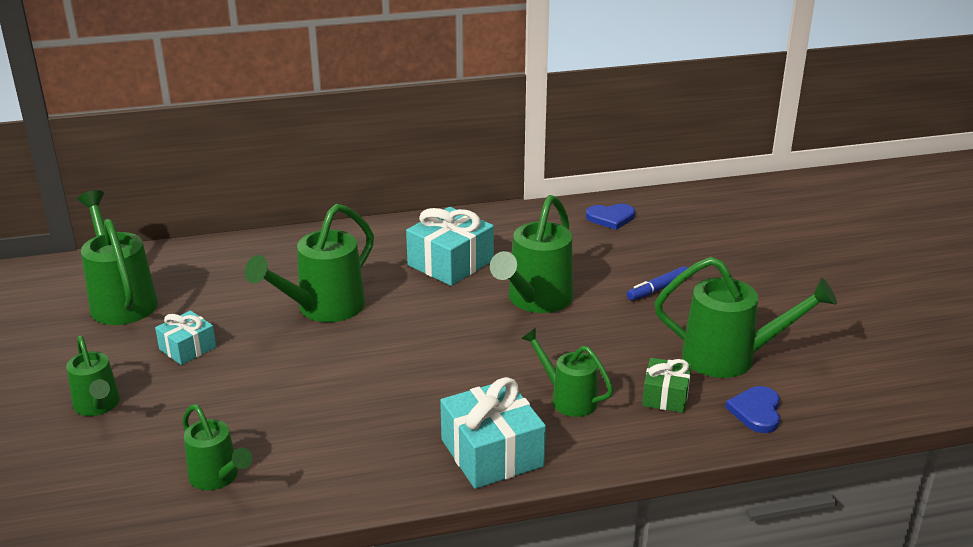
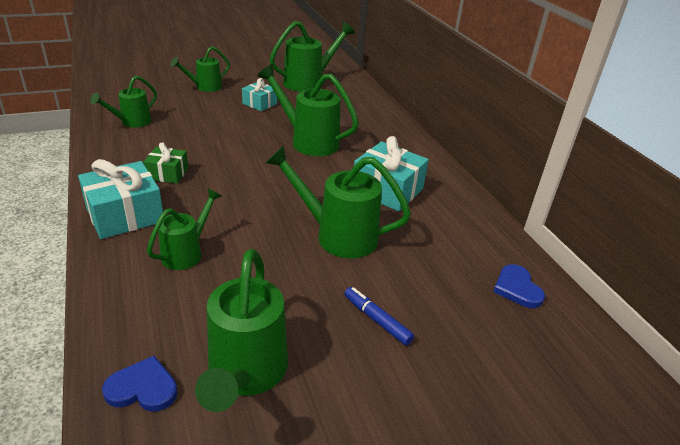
camera: 80 degrees right, 5 degrees up
(665, 396) = (181, 315): green gift -> green gift (167, 174)

